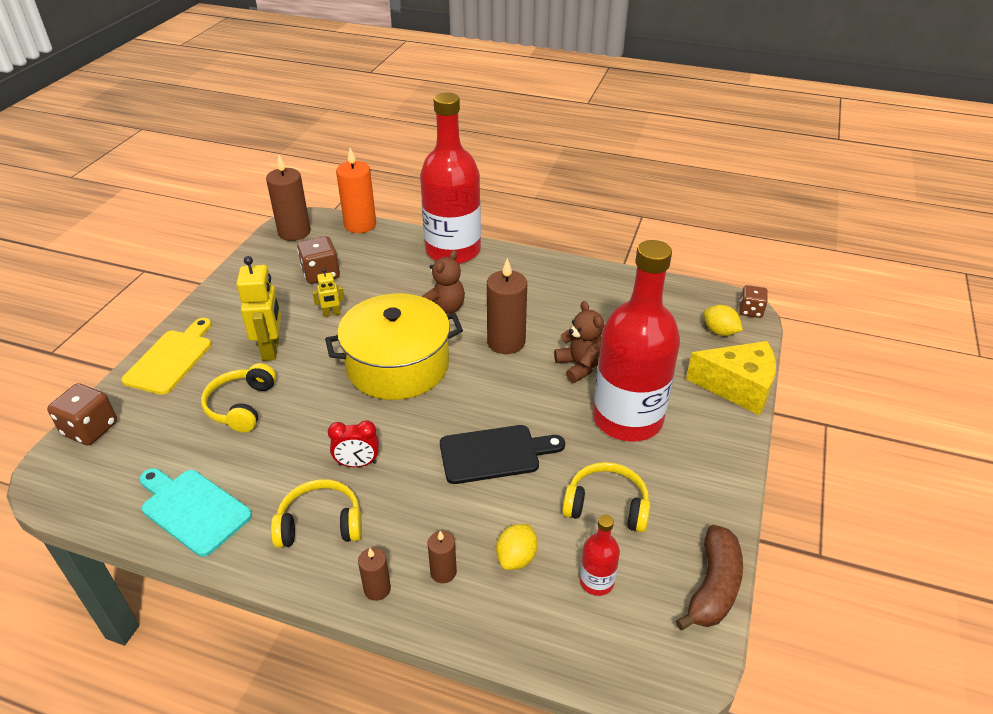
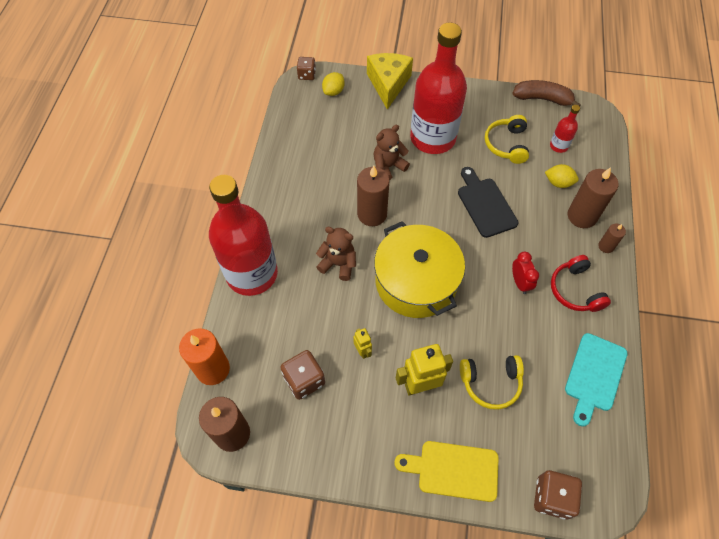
camera: 100 degrees left, 20 degrees up
(320, 524) = (575, 290): yellow headphones -> red headphones
(443, 572) = (582, 216): brown candle -> brown candle, size x1.93

